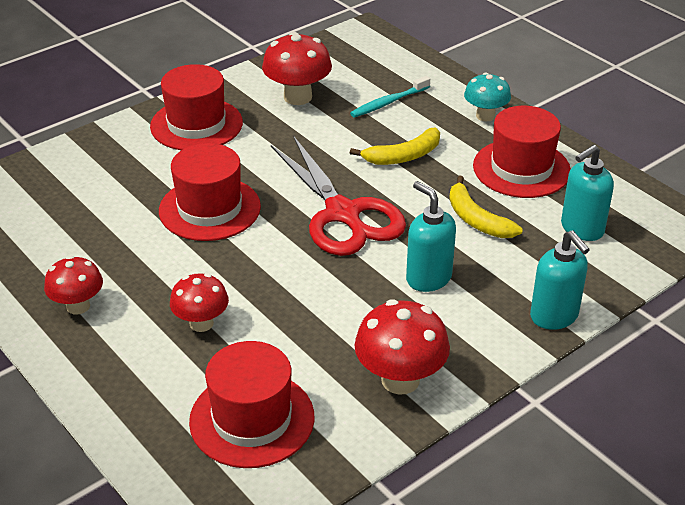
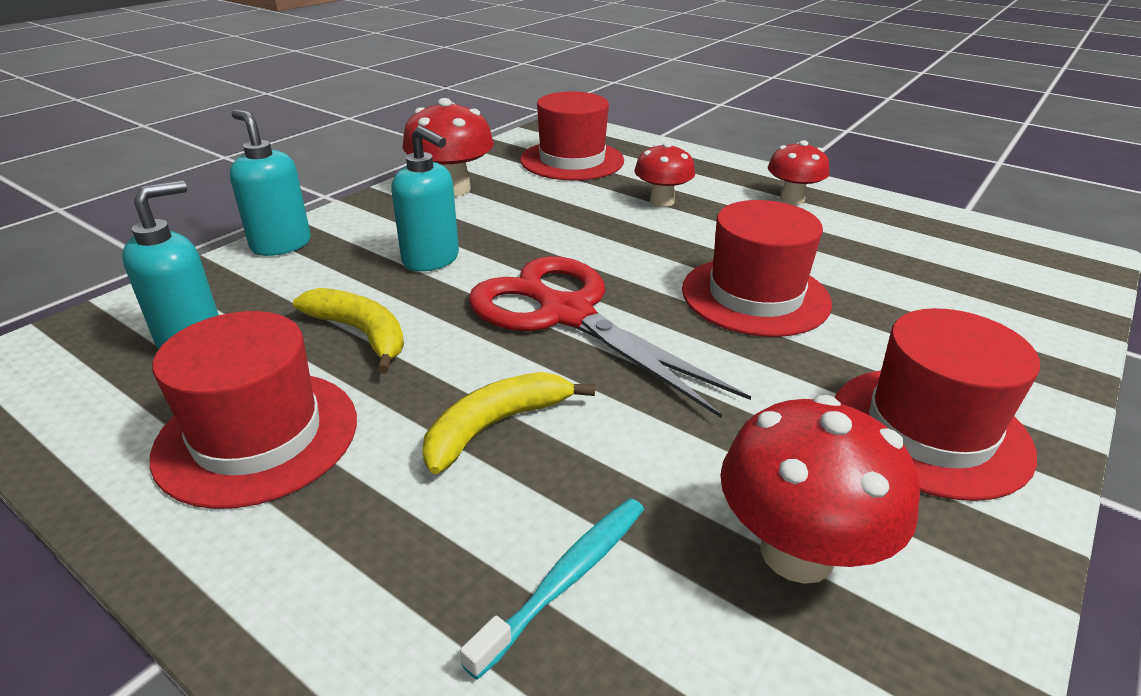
camera: 165 degrees right, 5 degrees down
(485, 116) = (306, 579): turquoise mushroom -> none

